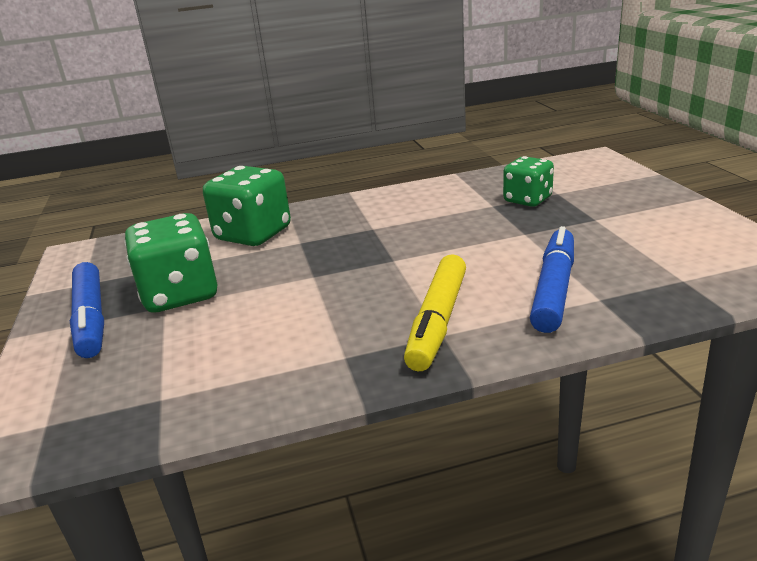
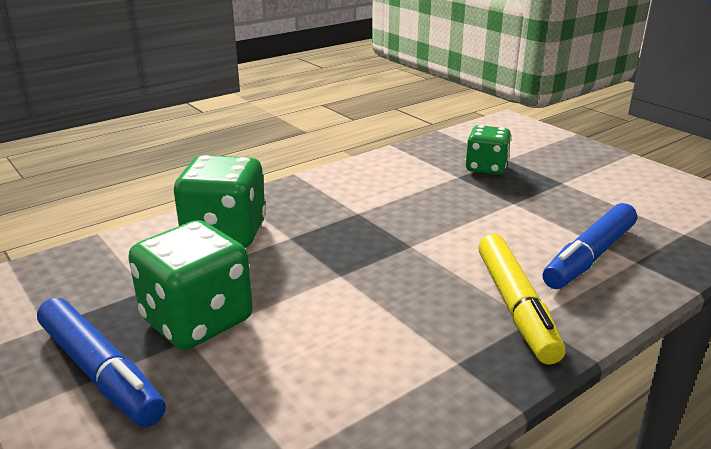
camera: 25 degrees left, 0 degrees up
(553, 289) = (589, 256): blue marker -> blue marker turned 135 degrees counterclockwise

